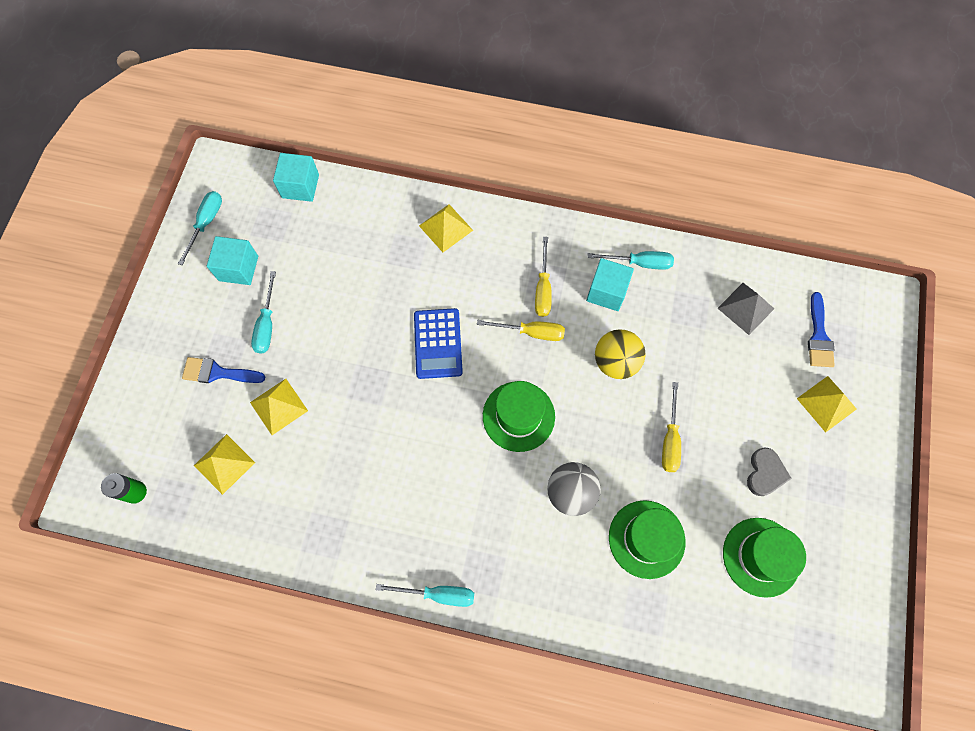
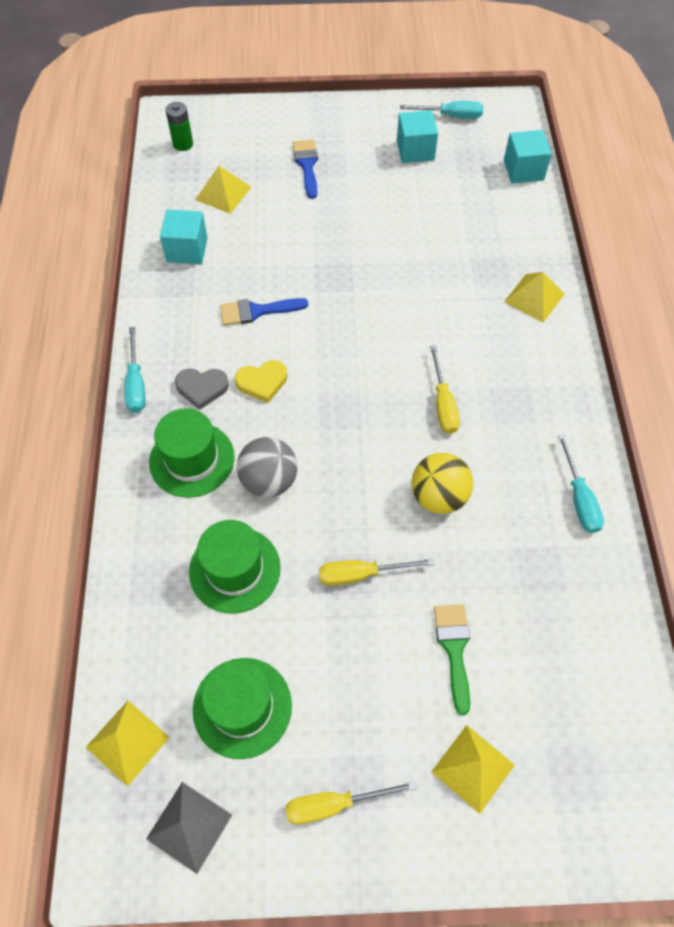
camera: 75 degrees right, 10 degrees down
(267, 324) = (366, 185): turquoise screwdriver -> none
(279, 406) = (289, 215): yellow pyramid -> yellow pyramid (127, 742)
(438, 343) = (397, 322): blue calculator -> none
(469, 476) = (262, 382): none -> yellow heart
(518, 416) = (341, 412): green hat -> green hat (192, 459)
(543, 289) = (500, 404): yellow screwdriver -> yellow screwdriver (334, 804)
(606, 292) = (525, 470): turquoise cube -> turquoise cube (187, 250)
(741, 389) = (454, 649): none -> green brush
(746, 308) = (571, 638): grey pyramid -> grey pyramid (189, 827)
(765, 473) = (351, 697): grey heart -> grey heart (202, 388)
(819, 336) = (569, 744): blue brush -> blue brush (257, 311)

